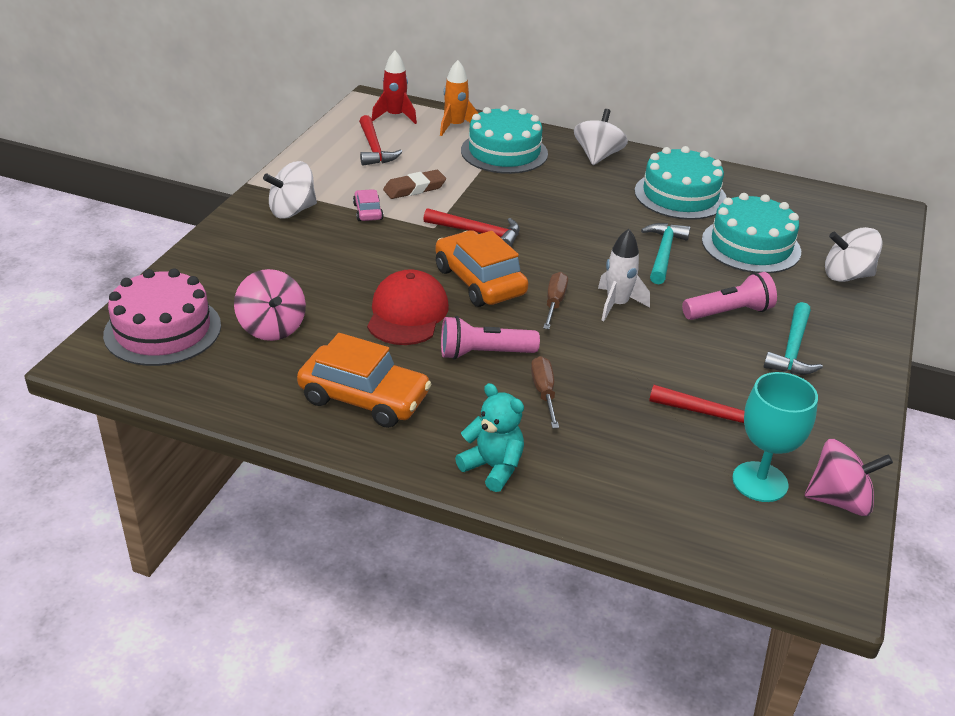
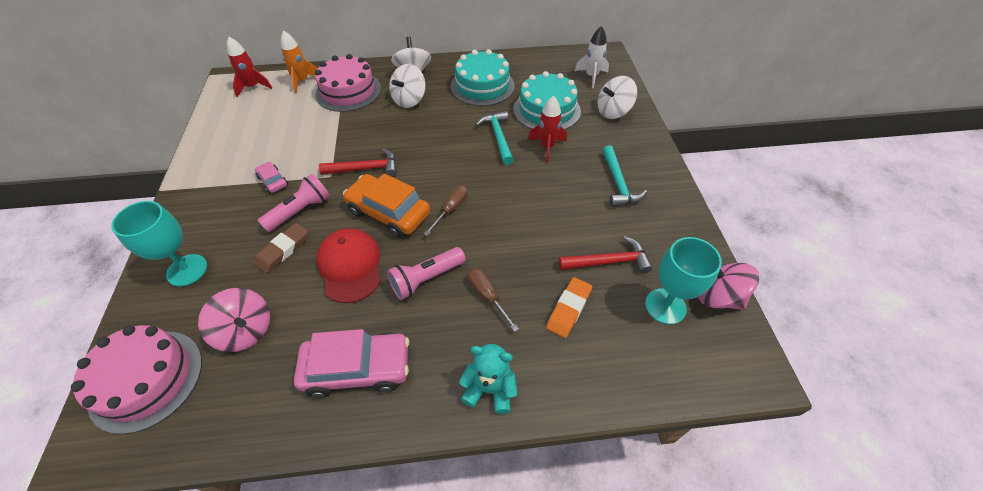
camera: 25 degrees left, 15 degrees up
(241, 259) = (187, 270): none -> turquoise goblet
(292, 211) = (210, 204): white spinning top -> white spinning top (409, 100)
(364, 398) = (357, 369): orange car -> pink car
(374, 148) = (250, 121): red hammer -> none
(414, 188) = (299, 146): brown eraser -> brown eraser (283, 250)
(504, 152) = (348, 91): turquoise cake -> pink cake
(554, 303) = (451, 210): brown screwdriver -> brown screwdriver turned 45 degrees clockwise
(617, 305) = (493, 193): white rocket -> white rocket (591, 77)
(633, 439) = (568, 309): none -> orange eraser
(722, 283) = (547, 147): none -> red rocket
(729, 312) = (565, 169): pink flashlight -> pink flashlight (300, 211)
(839, 500) = (718, 297): pink spinning top -> pink spinning top turned 120 degrees counterclockwise

